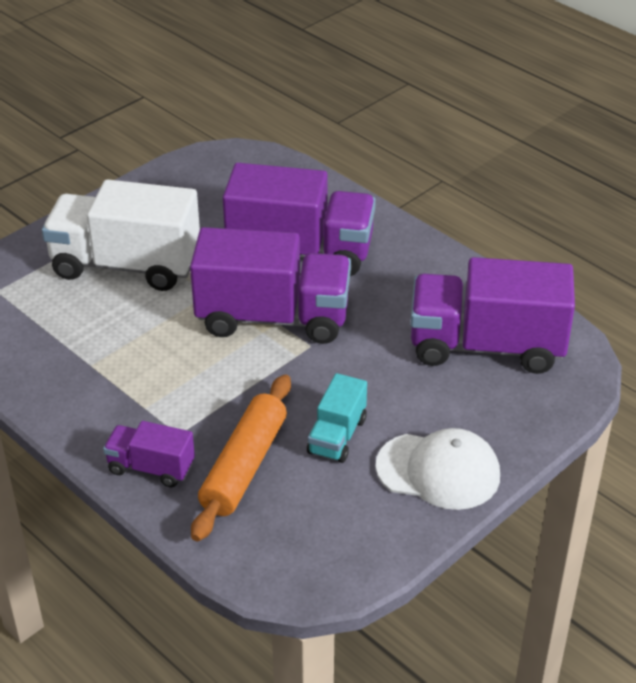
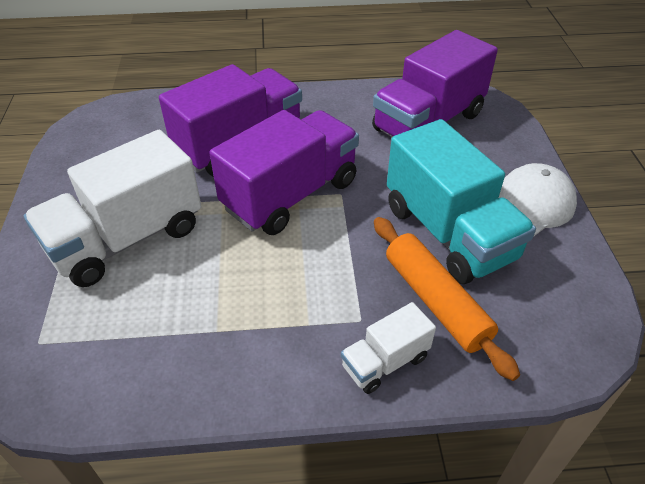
camera: 50 degrees left, 5 degrees up
(151, 468) = (385, 362): purple truck -> white truck
(337, 436) = (449, 233): turquoise truck -> turquoise truck, size x2.02

